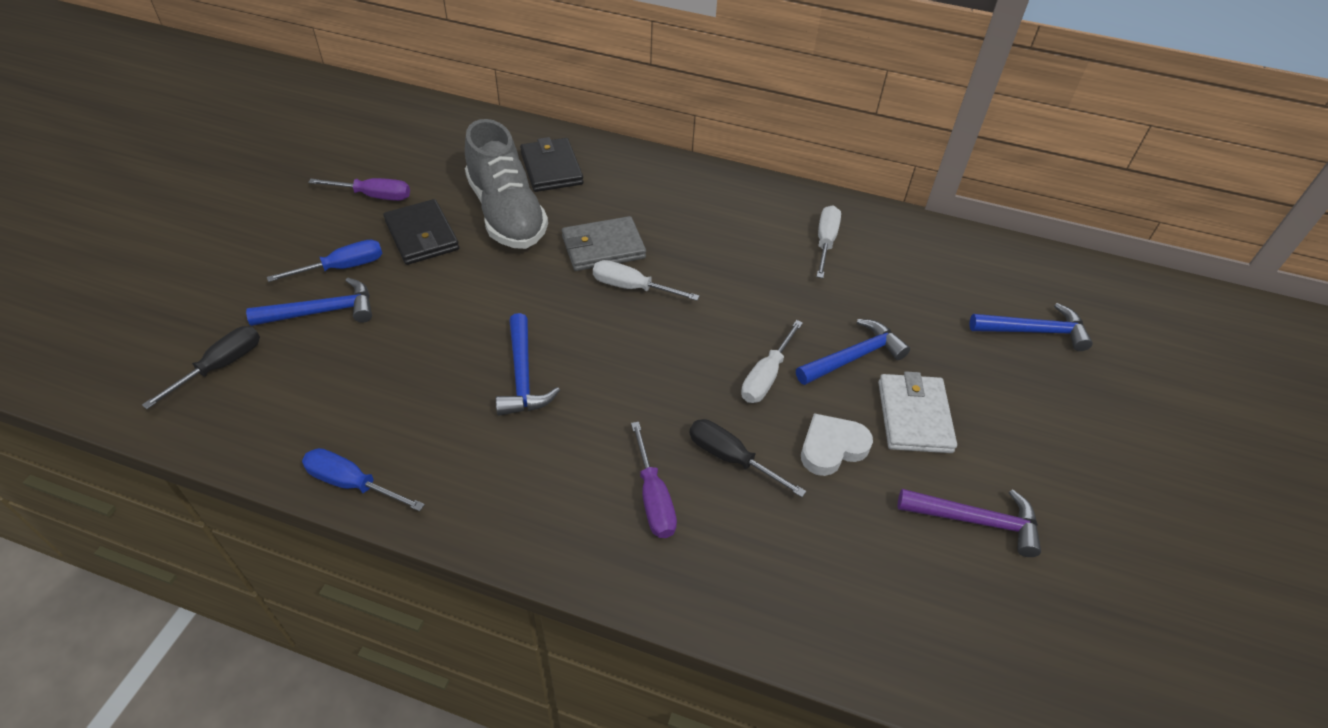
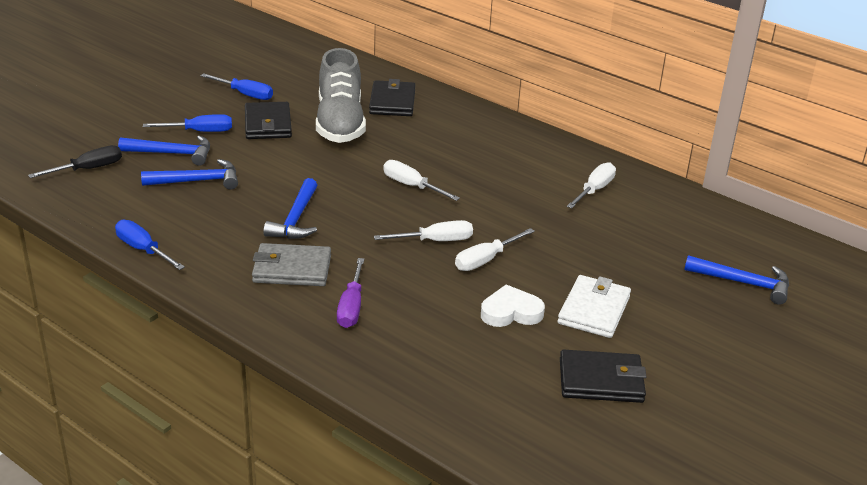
camera: 20 degrees right, 15 degrees down
(374, 196) = (245, 94): purple screwdriver -> blue screwdriver
(603, 247) = (404, 158): grey wallet -> grey wallet (292, 269)
(698, 363) = (435, 241): none -> white screwdriver
(731, 458) = (425, 299): black screwdriver -> none
(853, 357) = (567, 264): blue hammer -> blue hammer (197, 181)
(975, 521) = (601, 380): purple hammer -> black wallet

